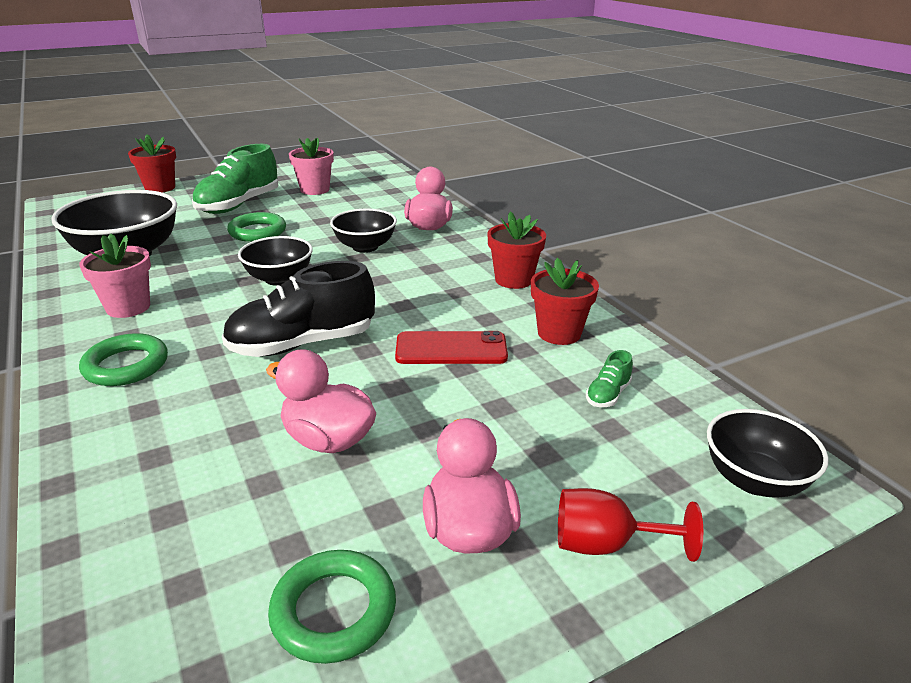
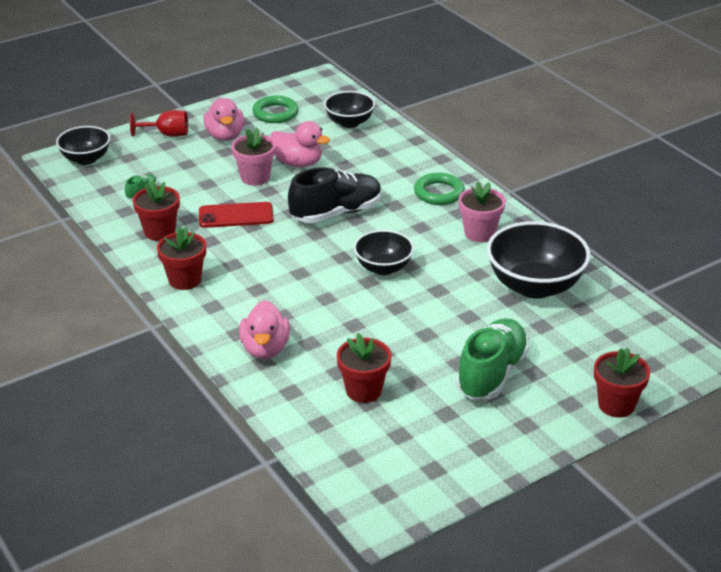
camera: 175 degrees right, 5 degrees up
(257, 232) = (440, 327): green ring -> none
(315, 190) = (420, 416): pink flower pot -> pink flower pot (255, 177)
(351, 202) = (363, 390): none -> red flower pot
(365, 247) = (323, 312): black bowl -> black bowl (349, 122)

